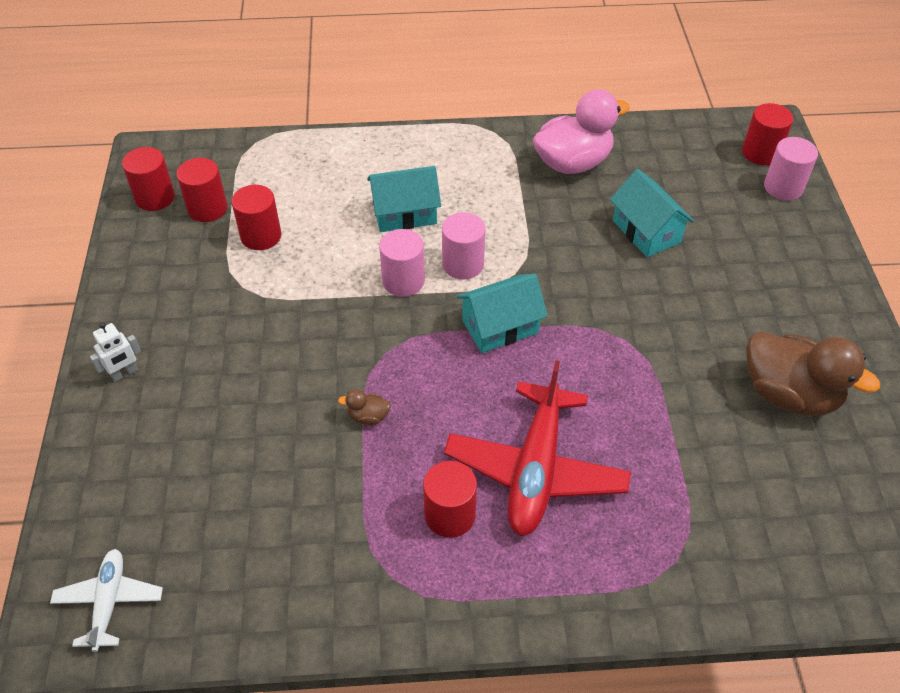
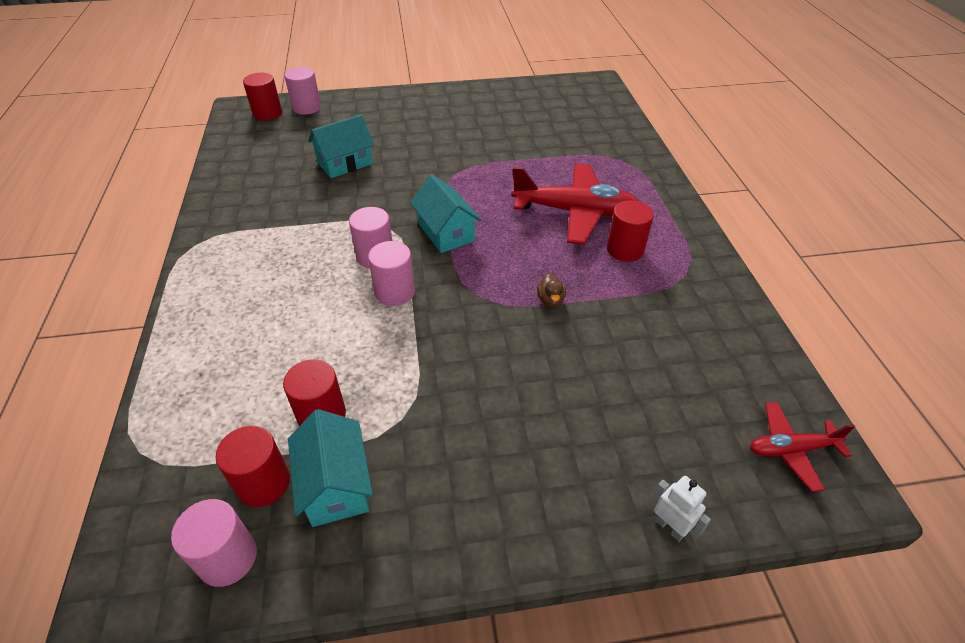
camera: 95 degrees left, 5 degrees down
(109, 602) = (791, 449): white plane -> red plane
(124, 373) = (538, 510): white robot -> white robot (669, 527)
(155, 197) = (227, 558): red cylinder -> pink cylinder
(404, 214) = (303, 298): turquoise house -> turquoise house (336, 485)
(573, 163) = (255, 198): pink duck -> none
(789, 394) = (491, 117): brown duck -> none

